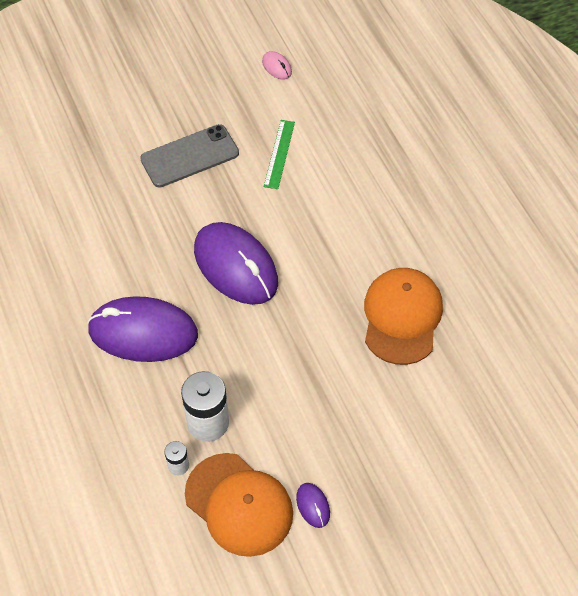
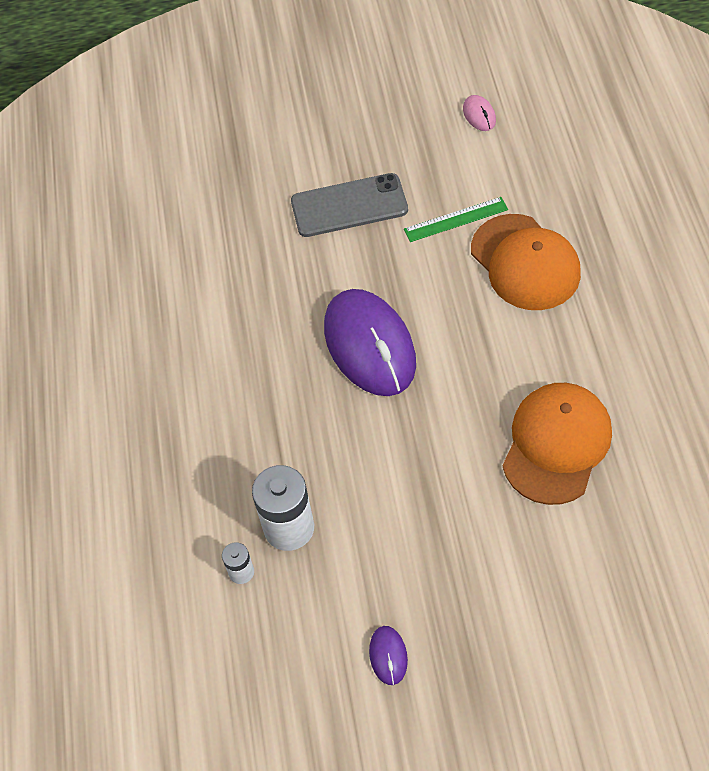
camera: 20 degrees right, 0 degrees up
(143, 332) = (241, 405): purple mouse -> none
(239, 504) = (300, 634): orange cap -> orange cap (525, 262)
(279, 154) = (456, 219): green ruler -> green ruler turned 45 degrees clockwise

